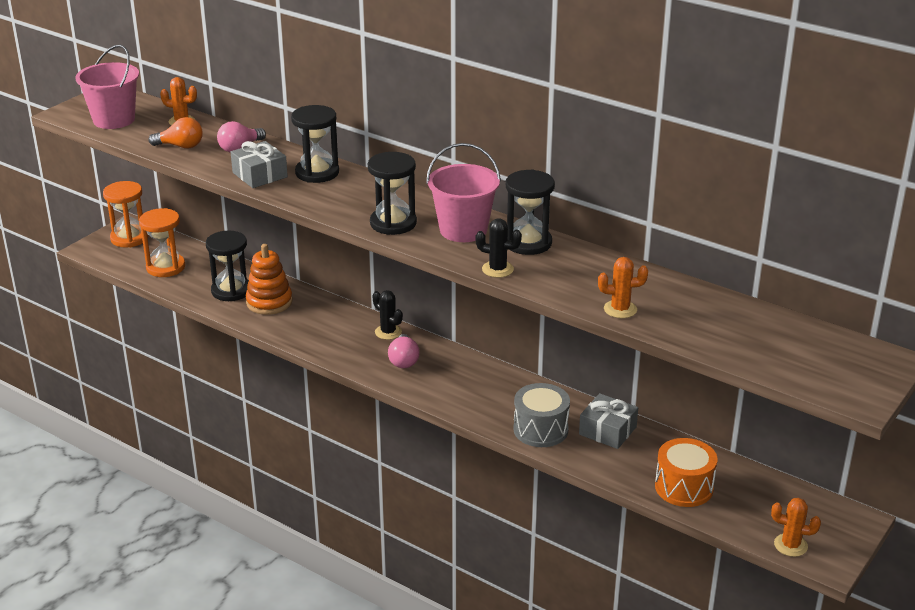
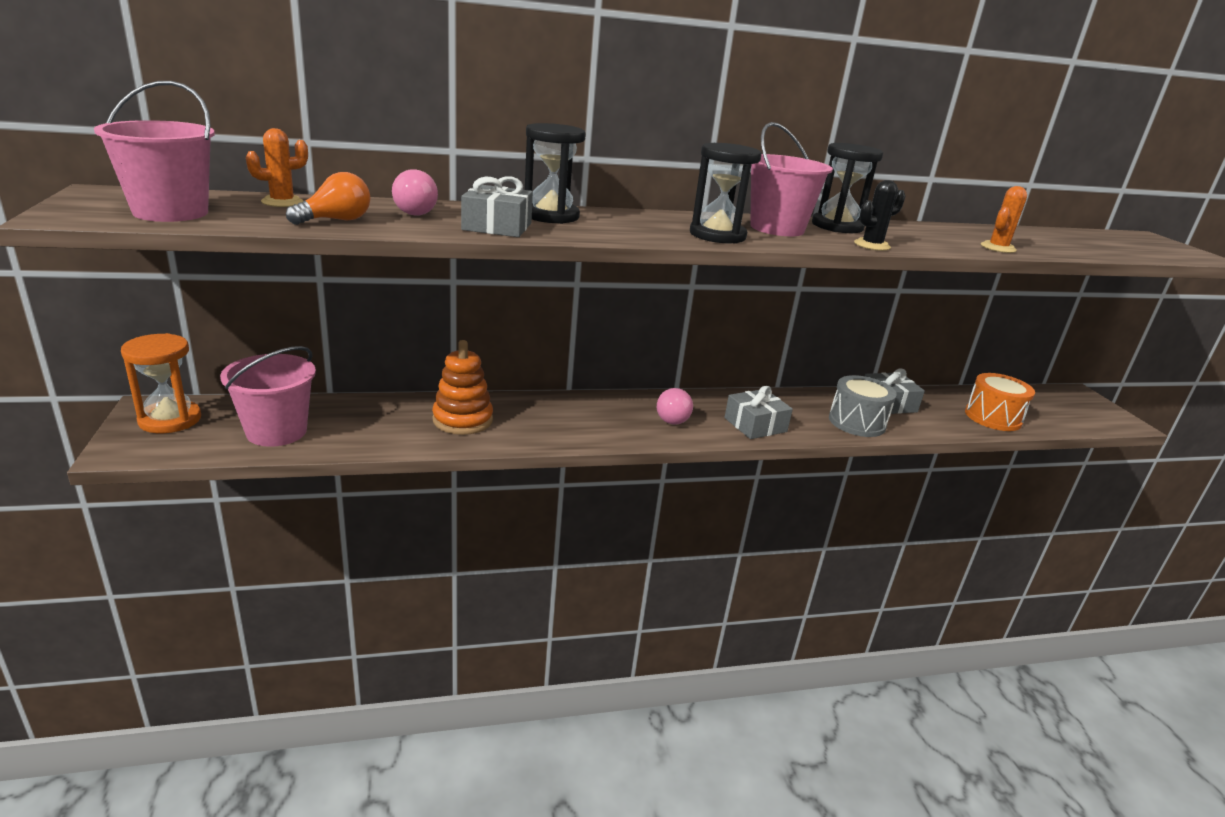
camera: 50 degrees left, 5 degrees down
(165, 267) = (276, 431): orange hourglass -> pink bucket
(231, 291) = (401, 425): black hourglass -> none
(388, 332) = (617, 401): black cactus -> none
(404, 360) = (673, 418): pink light bulb -> pink light bulb turned 60 degrees clockwise
(453, 393) = (755, 425): none -> grey gift
(790, 545) = (1097, 423): orange cactus -> none

